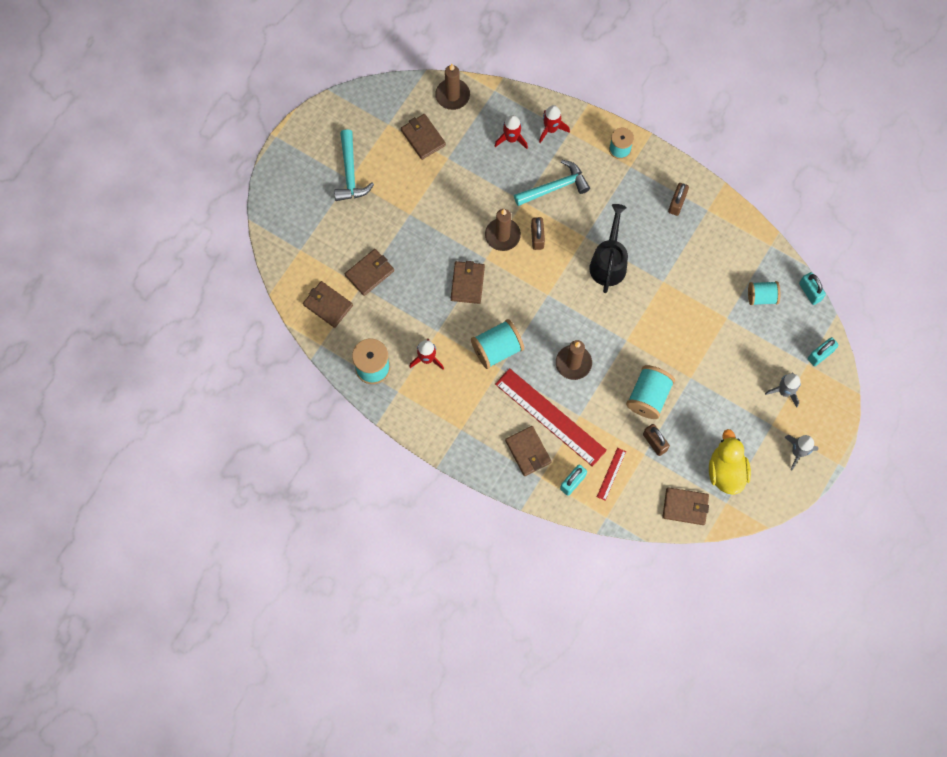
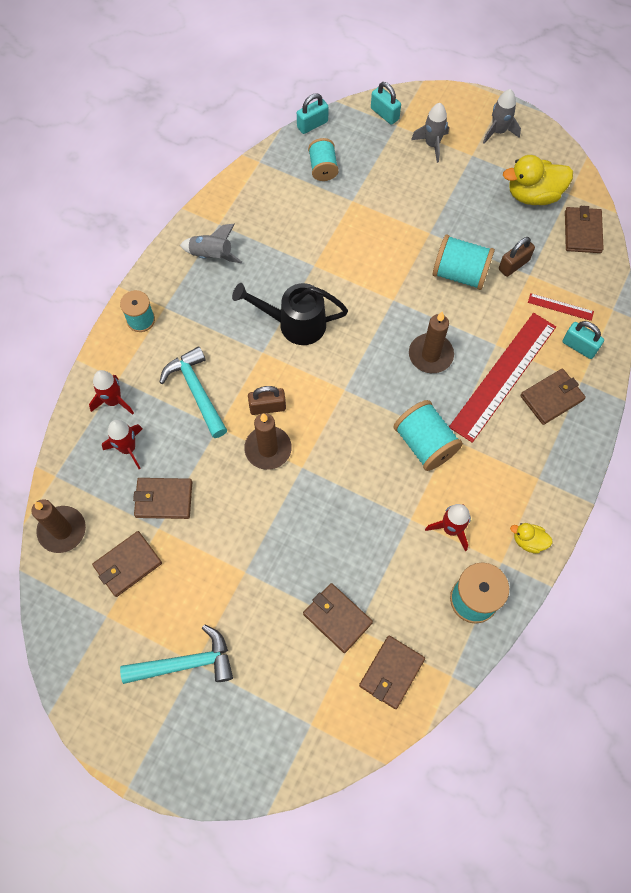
camera: 95 degrees left, 5 degrees down
(412, 413) = (528, 541): none -> yellow duck
(467, 283) = (339, 487): brown wallet -> brown wallet (163, 499)
(677, 203) = (211, 255): brown padlock -> grey rocket

